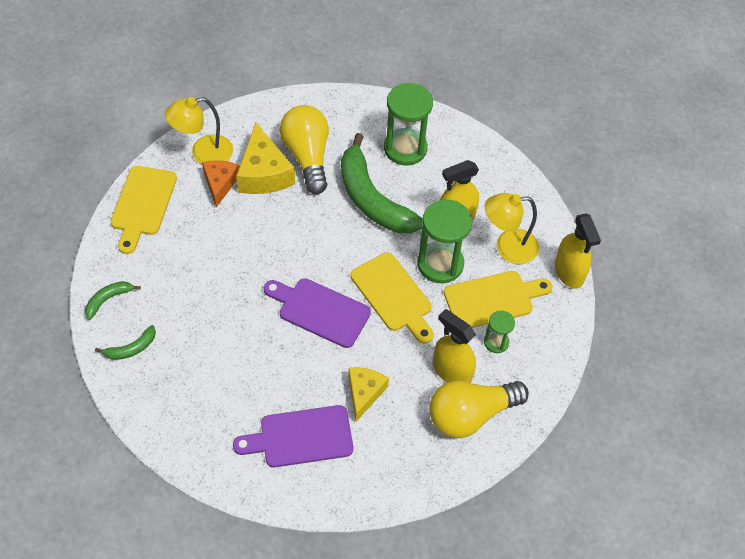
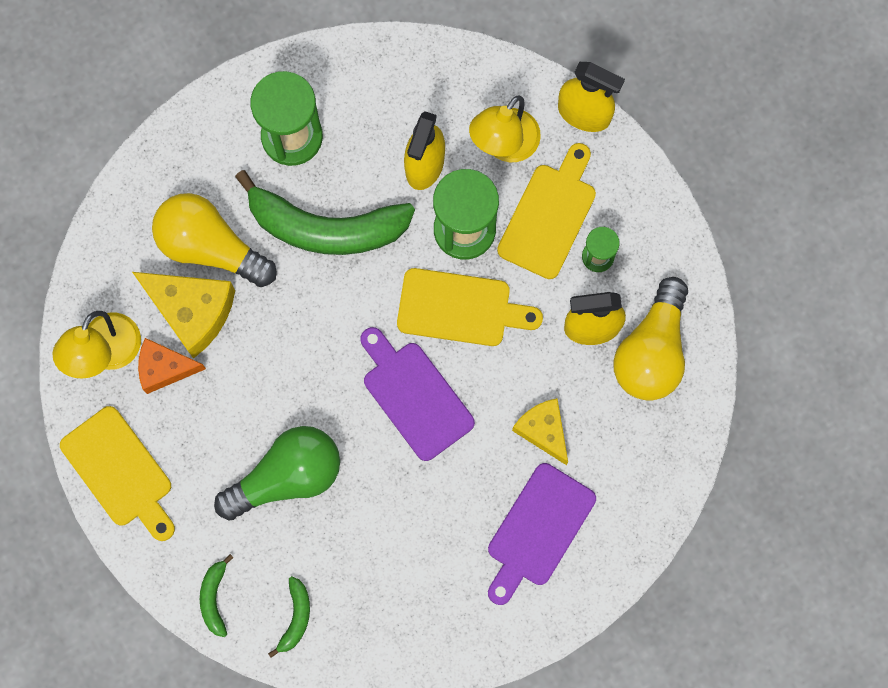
camera: 45 degrees left, 20 degrees up
(212, 283) = (287, 477): none -> green light bulb
(220, 184) = (165, 368): orange cheese -> orange cheese turned 45 degrees counterclockwise
(320, 311) = (414, 395): purple cutting board -> purple cutting board turned 75 degrees clockwise

